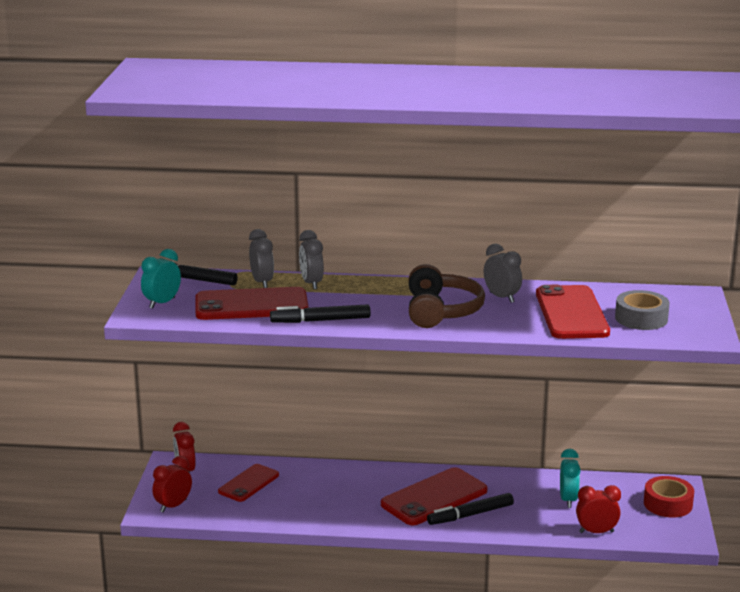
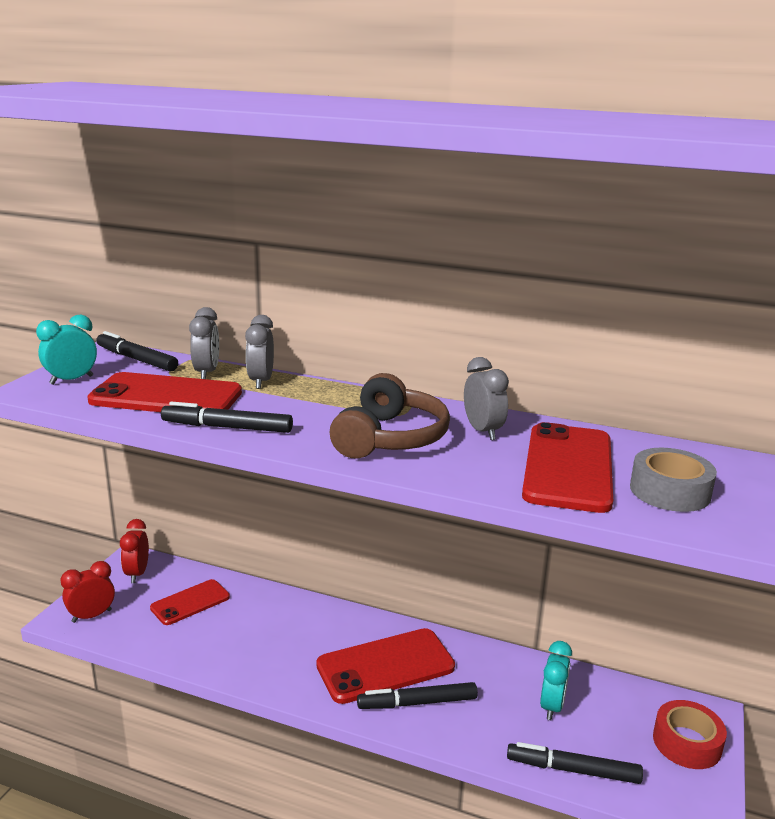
camera: 15 degrees right, 0 degrees up
(596, 532) = (573, 770): red clock -> black marker

